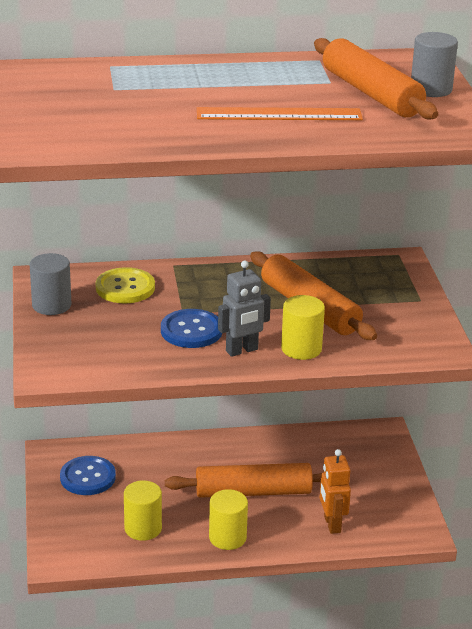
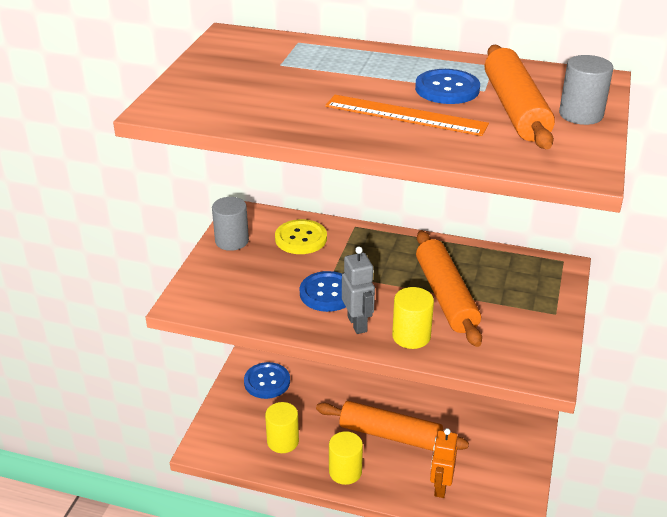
camera: 25 degrees right, 5 degrees up
(242, 350) = (357, 324): grey robot -> grey robot turned 105 degrees counterclockwise
(296, 86) = (447, 89): none -> blue button

